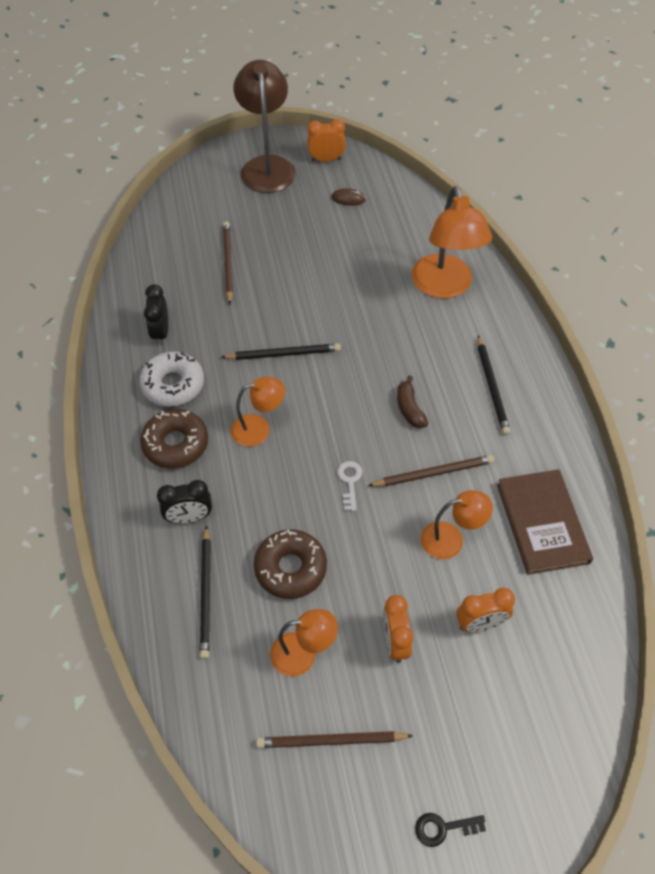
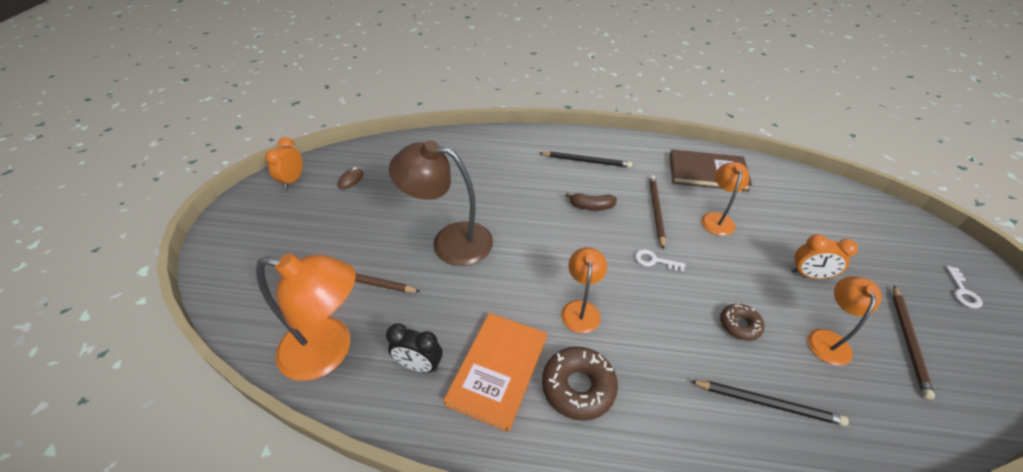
camera: 70 degrees left, 10 degrees down
(173, 385) = (498, 370): white donut -> orange book
(189, 517) = (675, 396): black clock -> none
(267, 166) = (261, 220): brown lamp -> brown lamp (450, 241)
(284, 354) = (501, 268): black pencil -> none
(290, 568) = (739, 325): brown donut -> brown donut, size x0.61
(443, 828) = (962, 291): black key -> white key
(444, 287) = (482, 156): orange lamp -> orange lamp (329, 350)
(480, 624) = (789, 225): orange clock -> none

